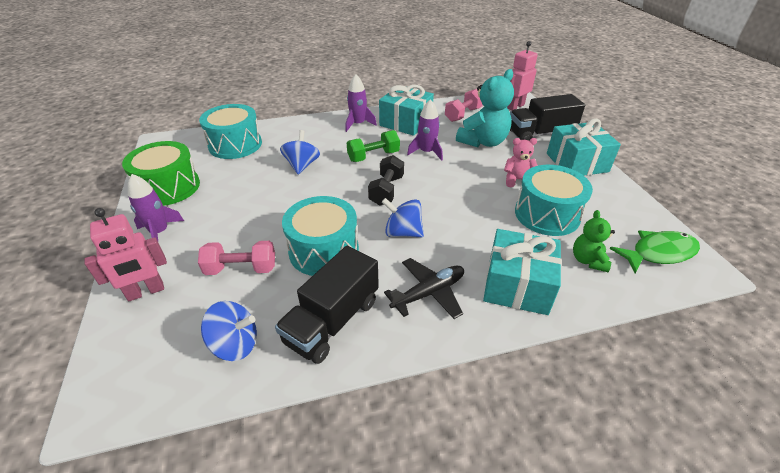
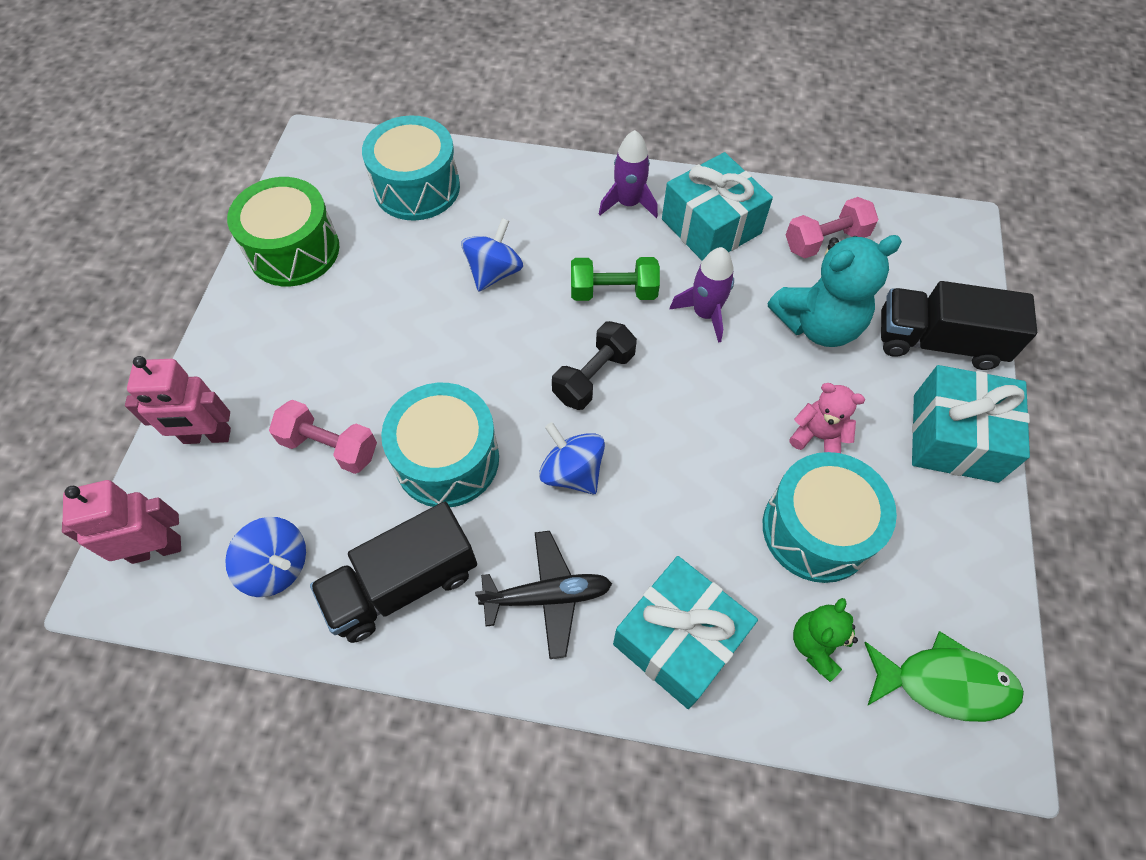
camera: 25 degrees right, 20 degrees up
(160, 232) = (255, 336): purple rocket -> none
(515, 106) = (940, 252): pink robot -> pink robot (156, 549)

